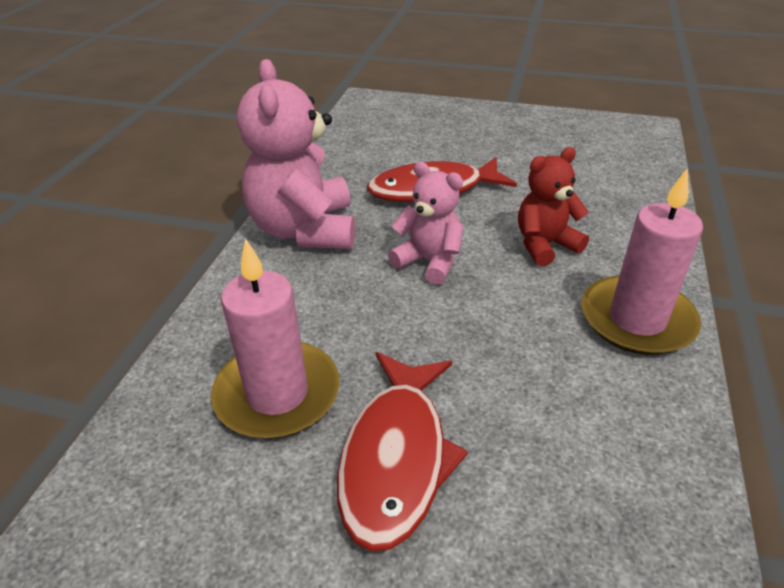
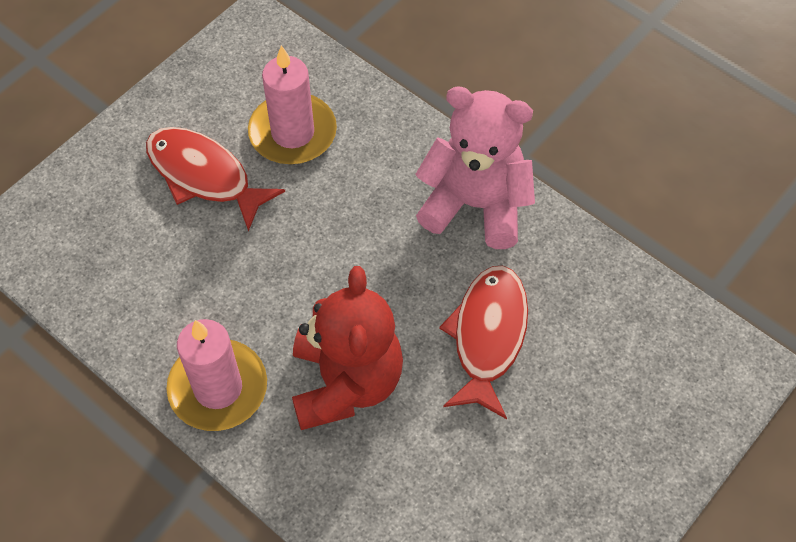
camera: 115 degrees right, 20 degrees up
(429, 261) = (376, 279): pink teddy bear -> none
(545, 245) = (346, 382): red teddy bear -> red teddy bear, size x1.70

